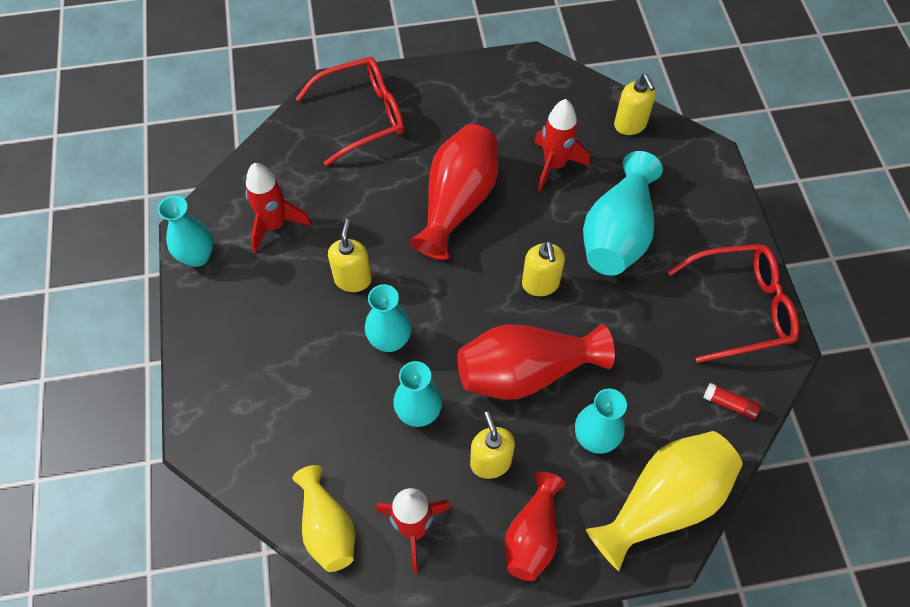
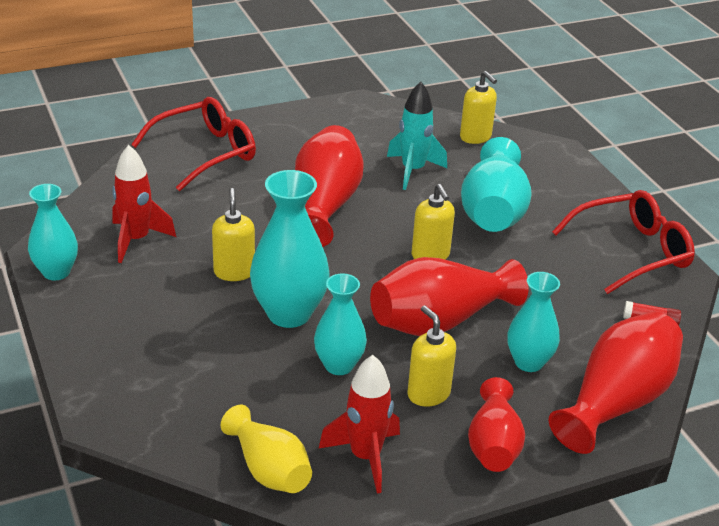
camera: 15 degrees left, 25 degrees down
(390, 340) = (289, 313): turquoise vase -> turquoise vase, size x1.57
(554, 165) = (413, 171): red rocket -> turquoise rocket
(663, 503) = (616, 402): yellow vase -> red vase

